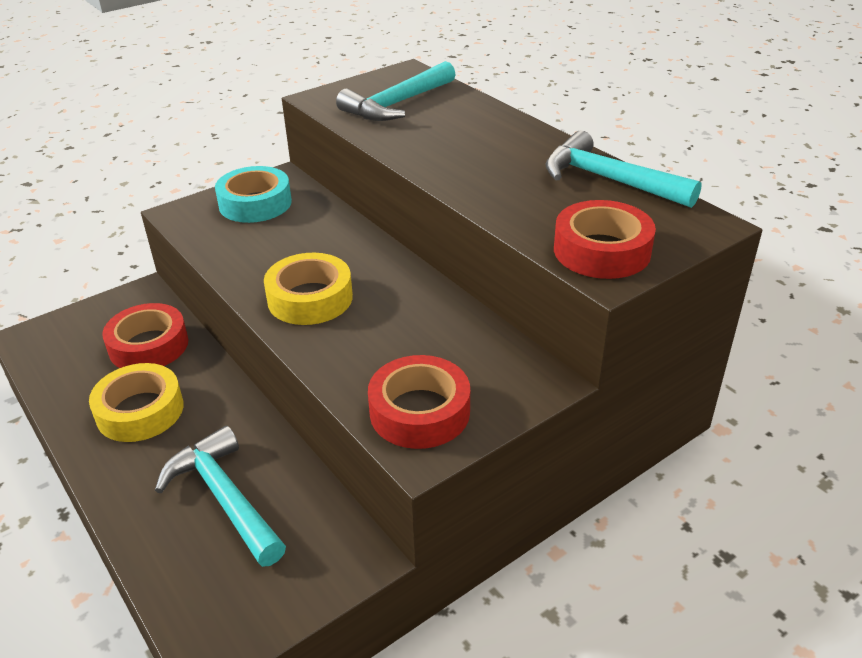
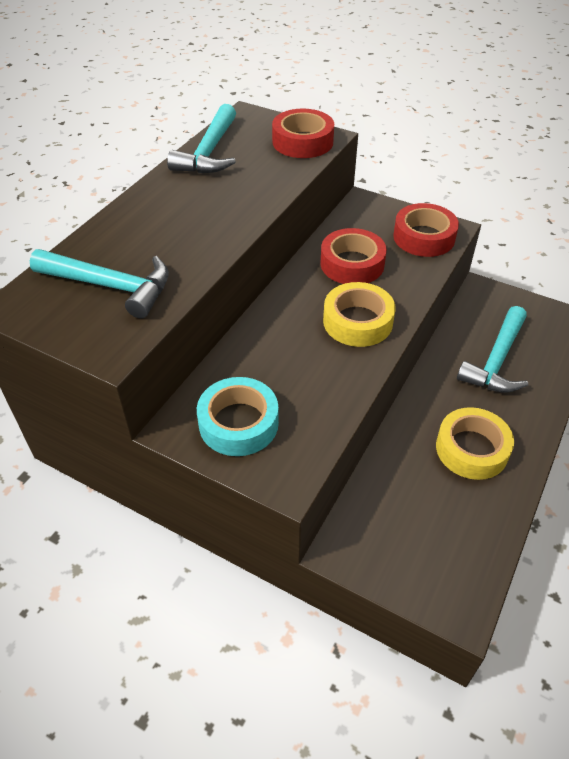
camera: 115 degrees left, 10 degrees up
(149, 346) = (405, 491): red tape -> red tape (352, 264)

